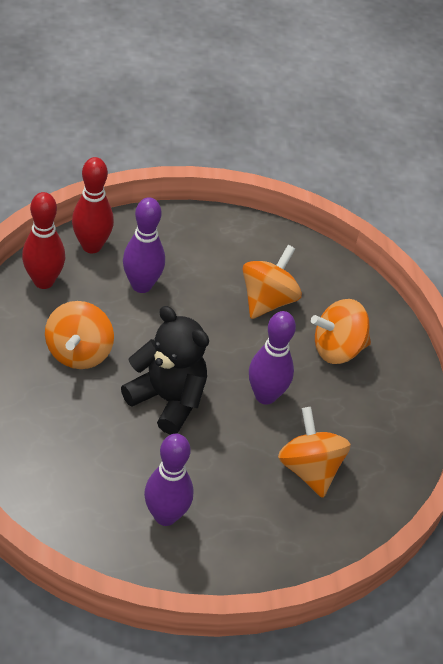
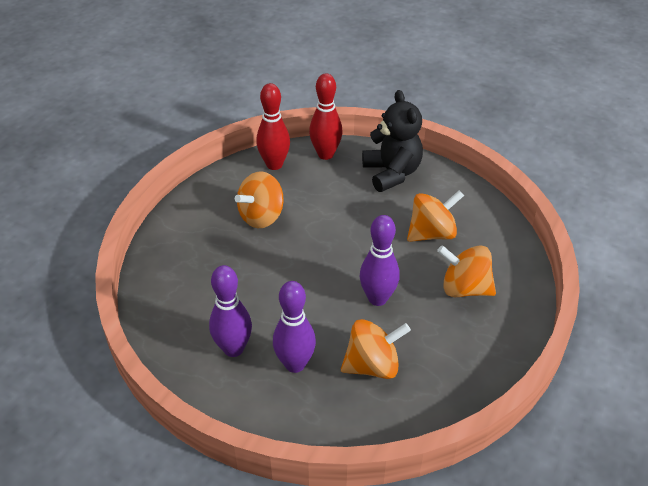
camera: 40 degrees right, 5 degrees down
(141, 285) = (341, 190): purple bowling pin -> purple bowling pin (295, 364)
(167, 399) = (300, 271): black teddy bear -> black teddy bear (392, 173)
(309, 468) = (372, 365): orange spinning top -> orange spinning top turned 60 degrees clockwise

